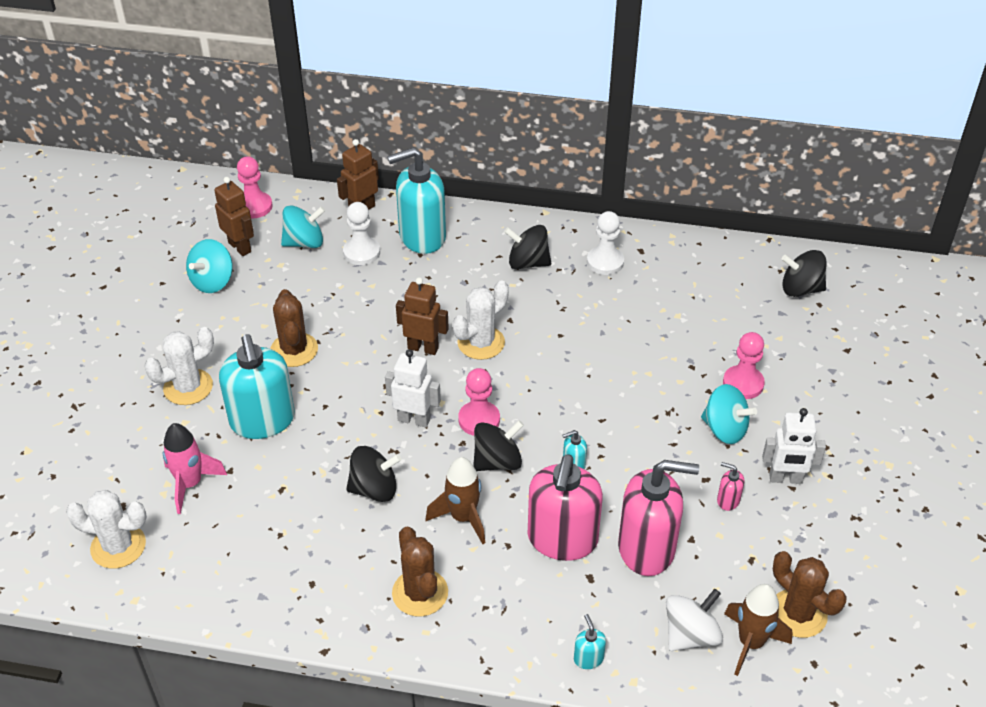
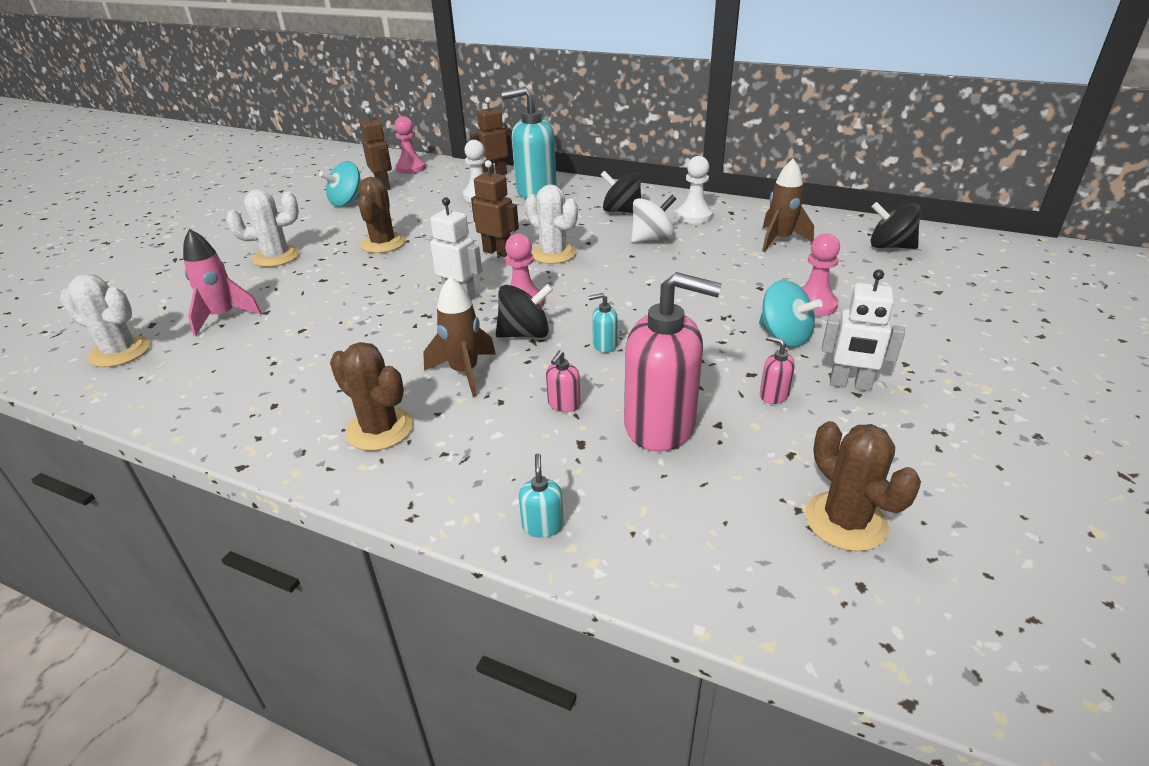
camera: 15 degrees right, 10 degrees down
(262, 421) = (321, 283): turquoise soap dispenser -> none
(304, 242) = (436, 188): turquoise spinning top -> none
(374, 489) = (389, 340): black spinning top -> none
(420, 593) = (379, 429): brown cactus -> brown cactus turned 45 degrees counterclockwise
(481, 343) = (553, 253): white cactus -> white cactus turned 75 degrees clockwise
(562, 539) = (563, 404): pink soap dispenser -> pink soap dispenser, size x0.41
(690, 635) = (688, 521): white spinning top -> white spinning top (652, 239)
(750, 643) = (770, 545): brown rocket -> brown rocket (780, 240)

